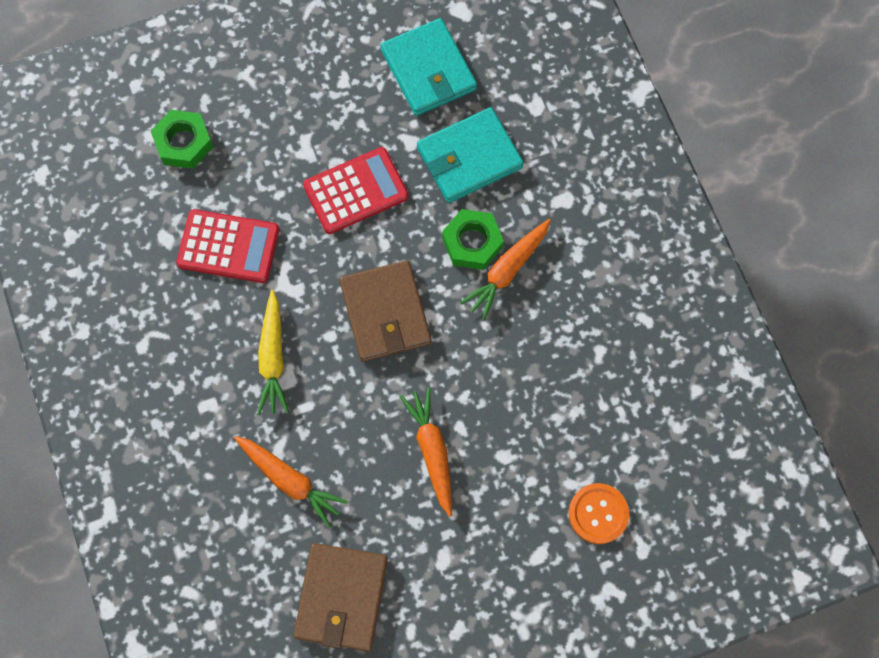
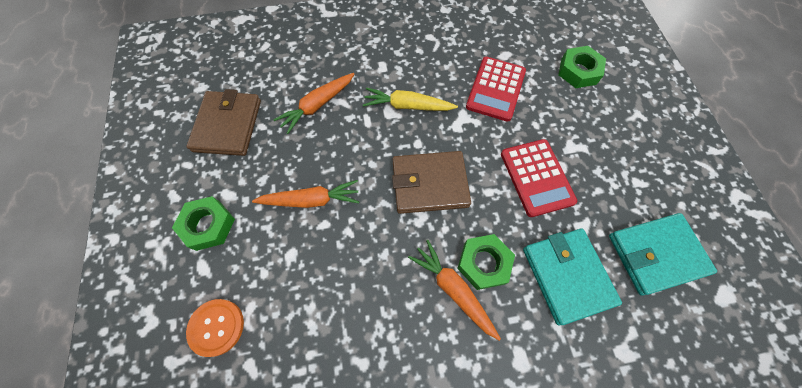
camera: 100 degrees right, 5 degrees down
(341, 597) = (228, 125): brown wallet -> brown wallet turned 75 degrees clockwise
(487, 568) = (208, 225): none -> green nut

